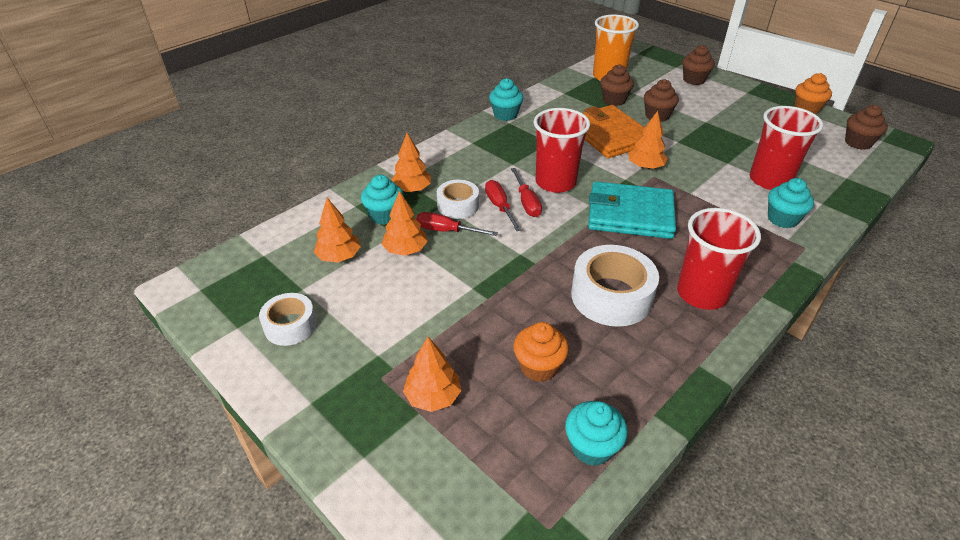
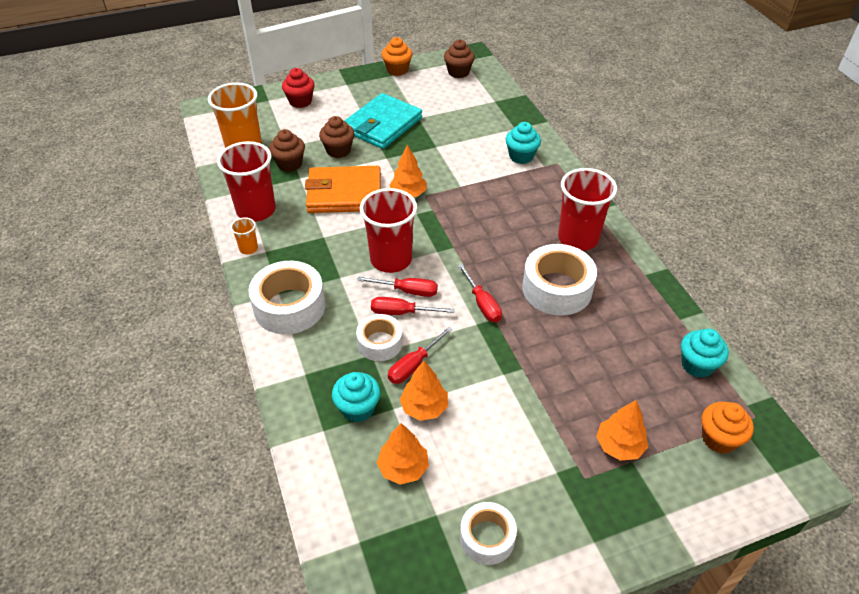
camera: 65 degrees left, 5 degrees up
(412, 189) = (328, 371): orange tree -> none
(463, 151) = (289, 306): none -> white tape
(505, 115) = (248, 248): turquoise cupcake -> orange cup
(539, 367) = (613, 364): orange cupcake -> orange cupcake (719, 439)
(548, 250) = (482, 303): none -> red screwdriver
(630, 214) = (466, 233): turquoise wallet -> turquoise wallet (382, 124)
(694, 80) = (300, 101): brown cupcake -> red cupcake
(769, 180) = (473, 137): red cup -> red cup (256, 210)

